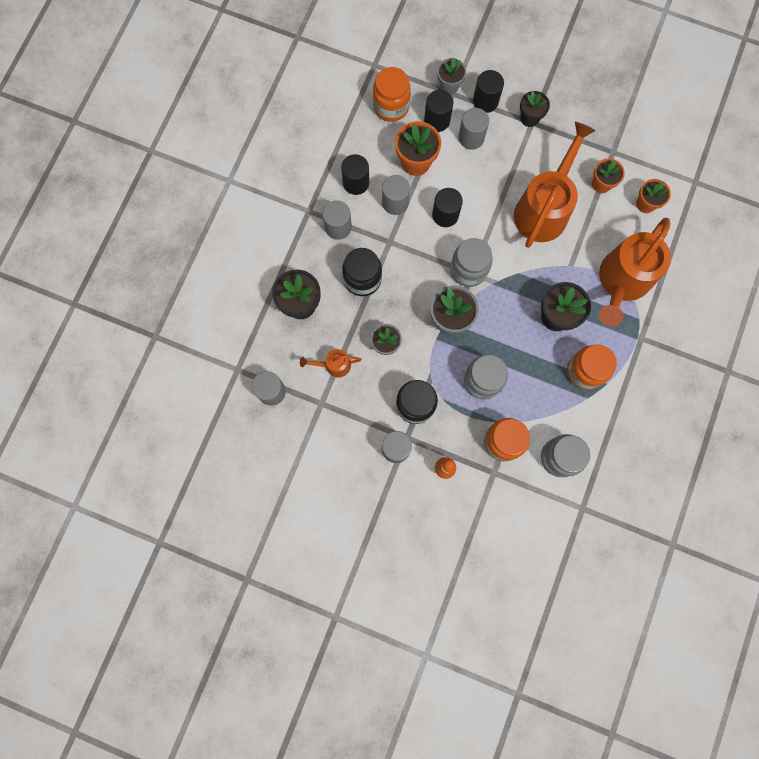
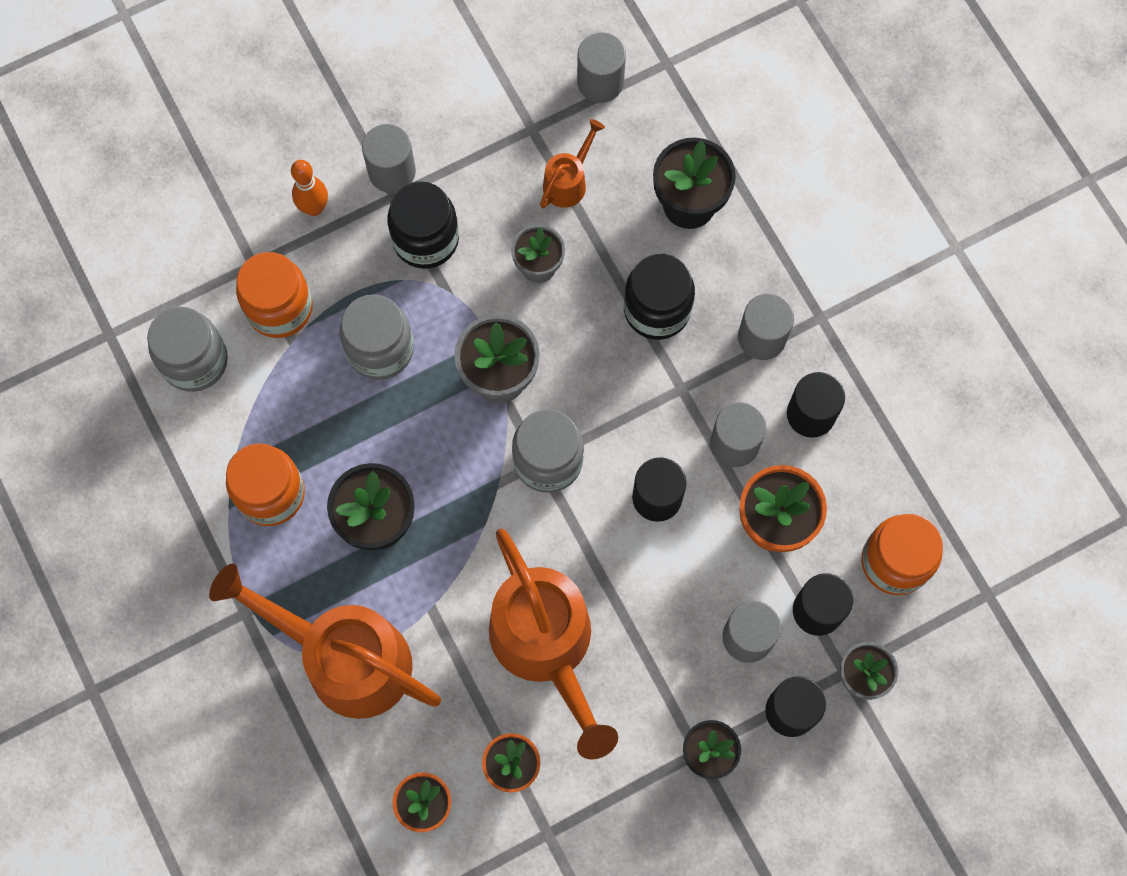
camera: 130 degrees right, 5 degrees down
(621, 282) = (344, 658): orange watering can -> orange watering can turned 45 degrees counterclockwise

